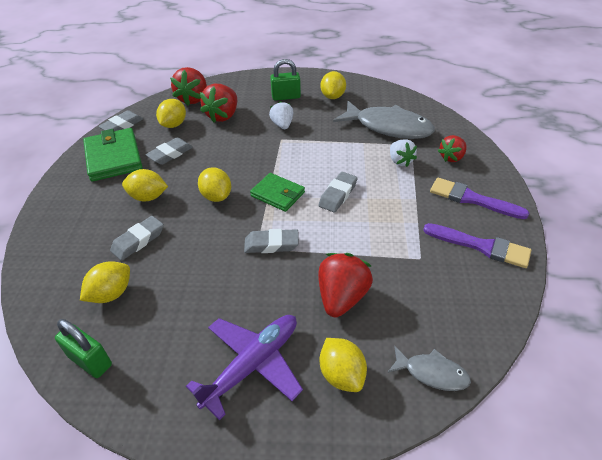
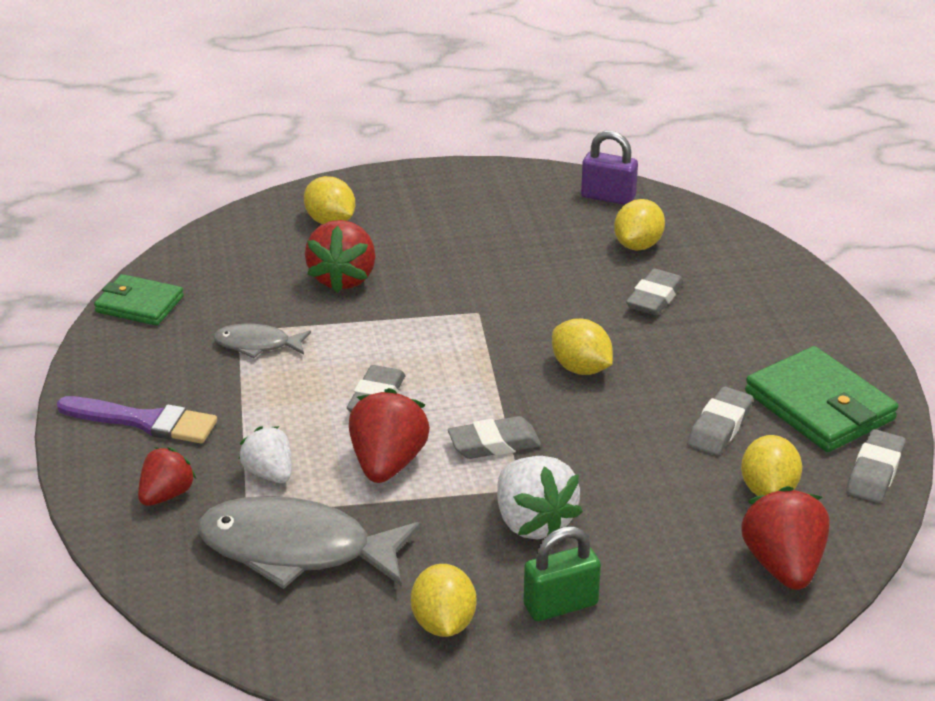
camera: 165 degrees right, 10 degrees down
(90, 361) = (608, 197): green padlock -> purple padlock
(148, 197) = (693, 352): yellow lemon -> none
(223, 116) = (678, 527): red strawberry -> red strawberry (387, 464)
(252, 364) = (430, 216): purple plane -> none
(271, 244) = (458, 318): grey eraser -> grey eraser (494, 444)
(277, 194) = (480, 385): green wallet -> green wallet (139, 304)
(282, 125) = (533, 522): white strawberry -> white strawberry, size x1.56
(432, 373) = (232, 234): grey fish -> grey fish (257, 345)
(481, 246) = (146, 356): purple brush -> none

